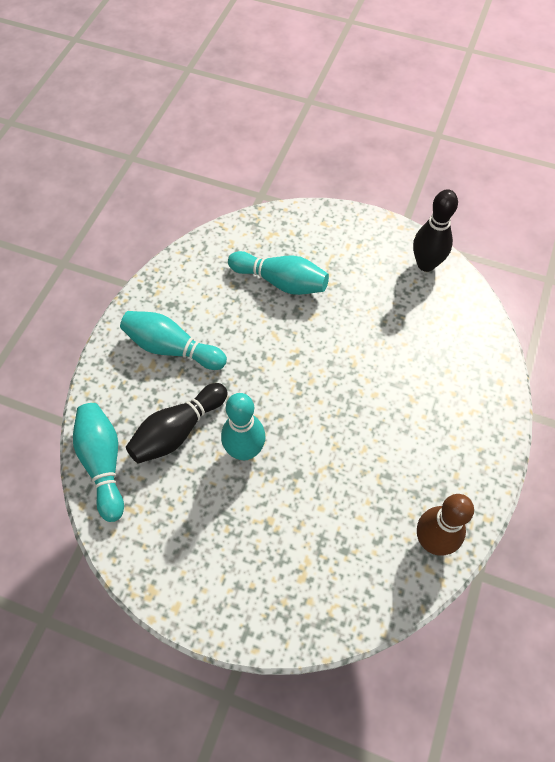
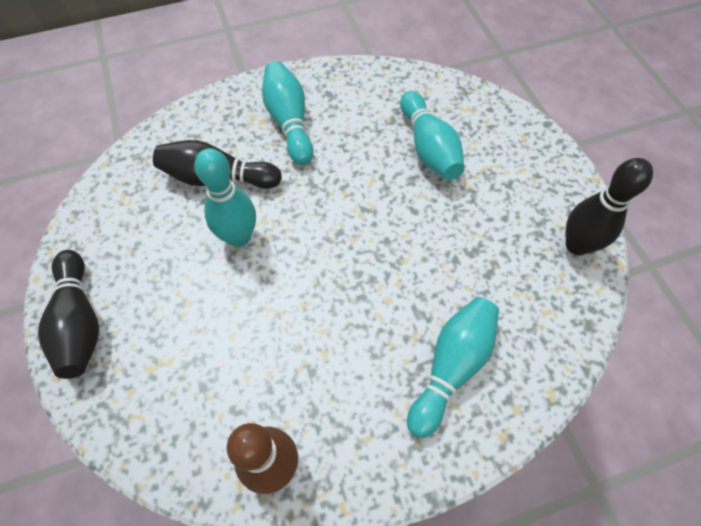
camera: 50 degrees right, 0 degrees up
(103, 463) = (149, 152): turquoise bowling pin -> turquoise bowling pin (451, 367)
(222, 605) = (80, 322): none -> black bowling pin

